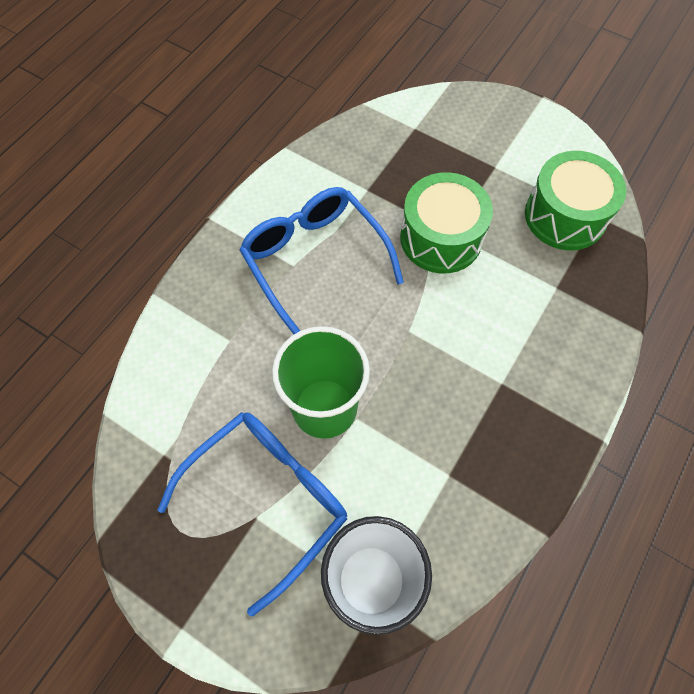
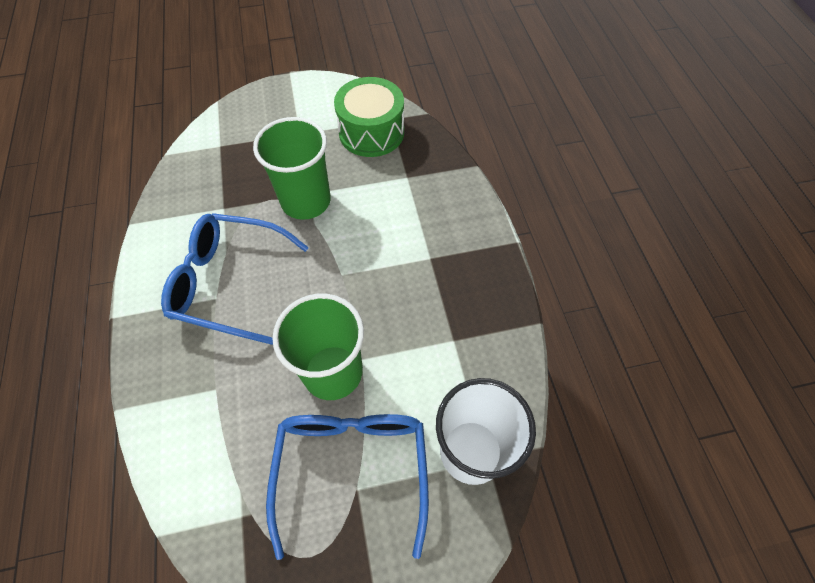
camera: 45 degrees left, 5 degrees down
(441, 238) = (306, 201): green drum -> green cup

